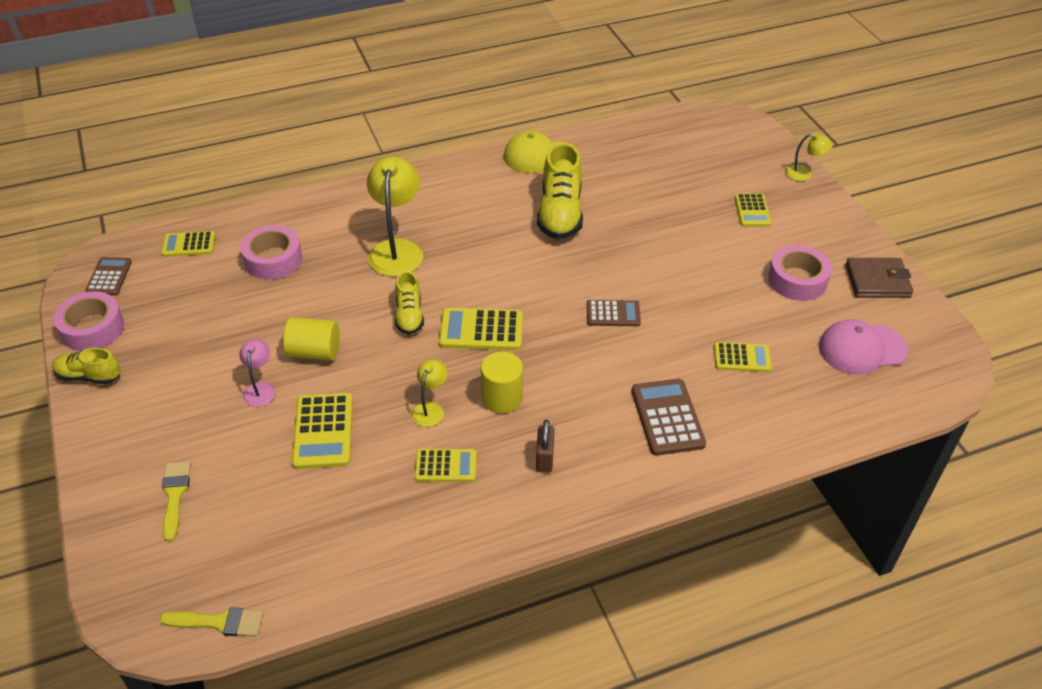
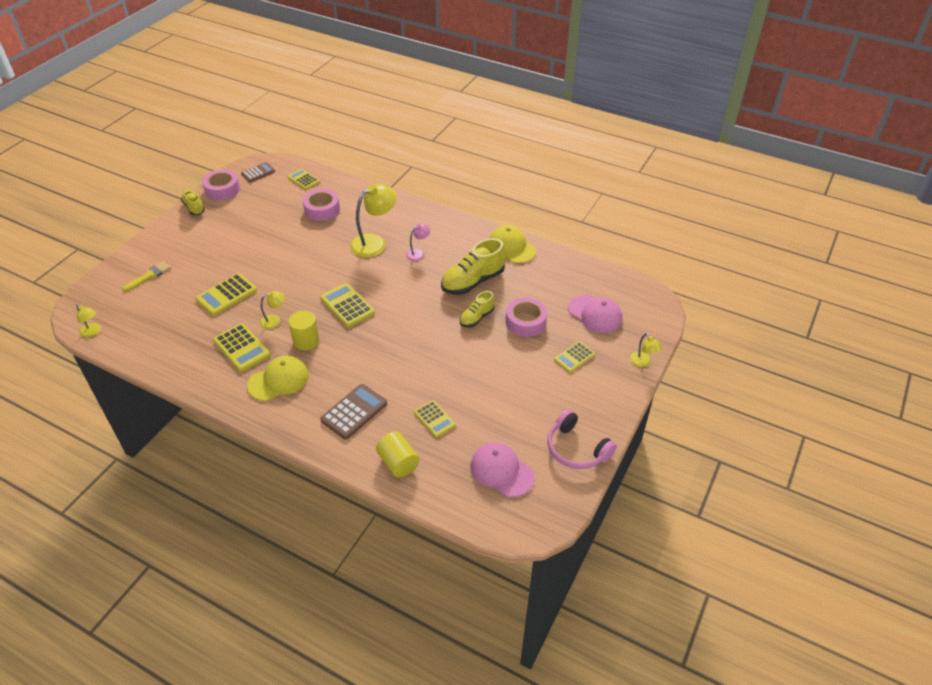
camera: 50 degrees right, 0 degrees up
(219, 622) = (92, 332): yellow brush -> yellow lamp
(260, 389) = (234, 259): pink lamp -> pink lamp (418, 253)
(314, 352) = (274, 261): yellow cylinder -> yellow cylinder (398, 462)
(409, 315) = (331, 275): yellow shoe -> yellow shoe (476, 317)
(445, 466) = (242, 348): yellow calculator -> yellow calculator, size x1.52
(544, 459) = (278, 380): brown padlock -> yellow cap
(613, 314) = (413, 347): brown calculator -> none
(706, 163) = (595, 314): none -> pink cap
(797, 280) = (532, 410): pink tape -> pink tape (525, 322)
(877, 281) = (576, 449): brown wallet -> pink headphones

